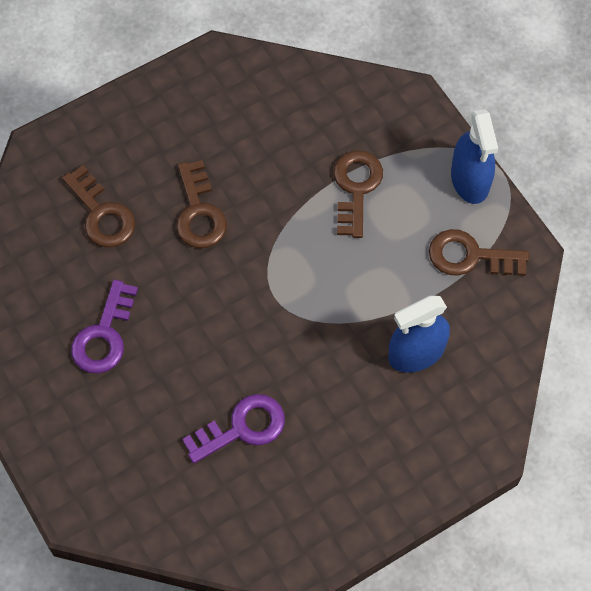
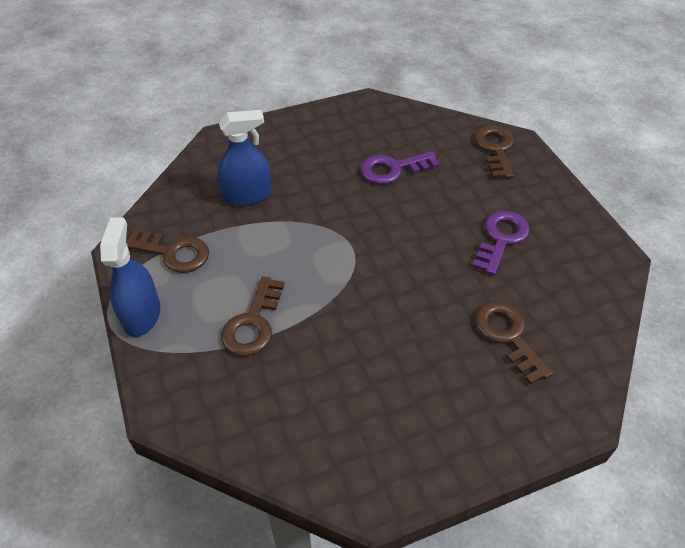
camera: 170 degrees left, 15 degrees down
(199, 213) = (410, 323): brown key -> brown key (495, 149)

